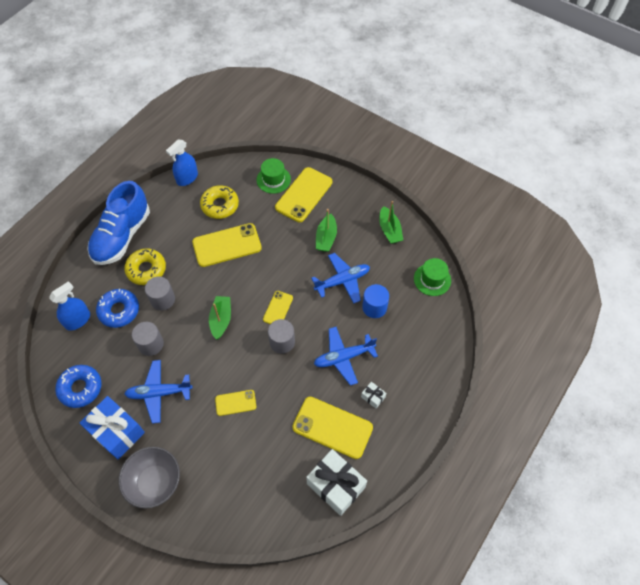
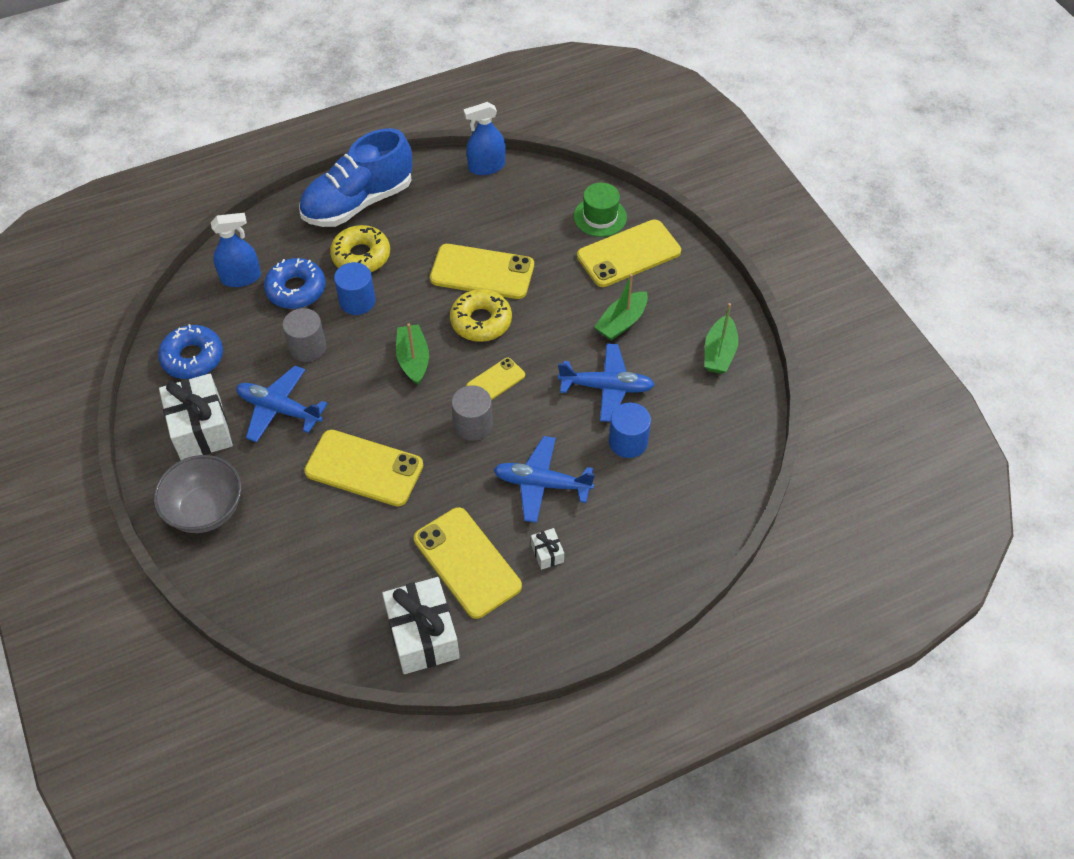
camera: 30 degrees right, 5 degrees down
(116, 432) = (201, 429): blue gift -> white gift
(163, 299) = (357, 301): grey cylinder -> blue cylinder
(220, 205) = (506, 219): yellow donut -> yellow donut (481, 321)
(221, 320) = (413, 360): green boat -> green boat turned 45 degrees counterclockwise
(235, 403) = (364, 468): yellow phone -> yellow phone, size x1.85
(432, 279) = (736, 445): green hat -> none

